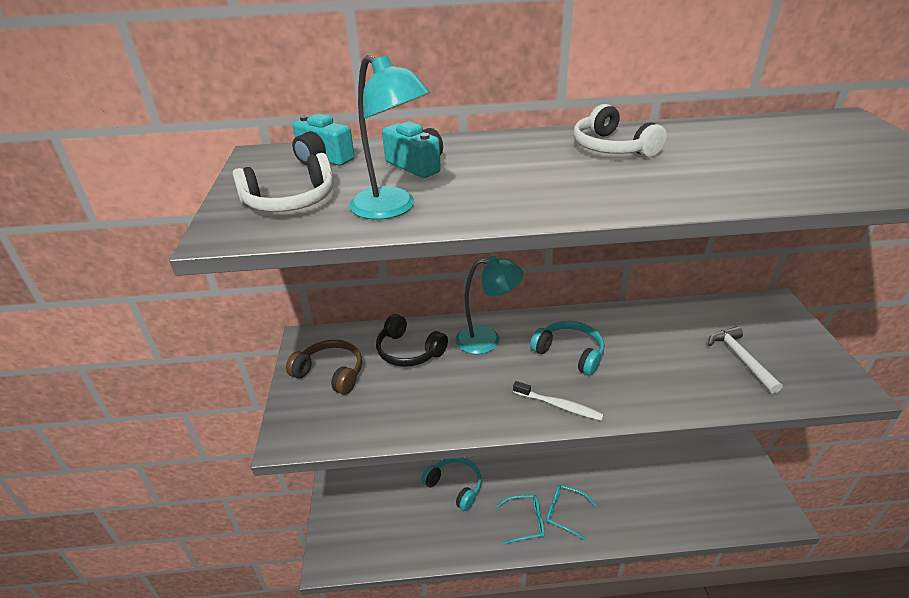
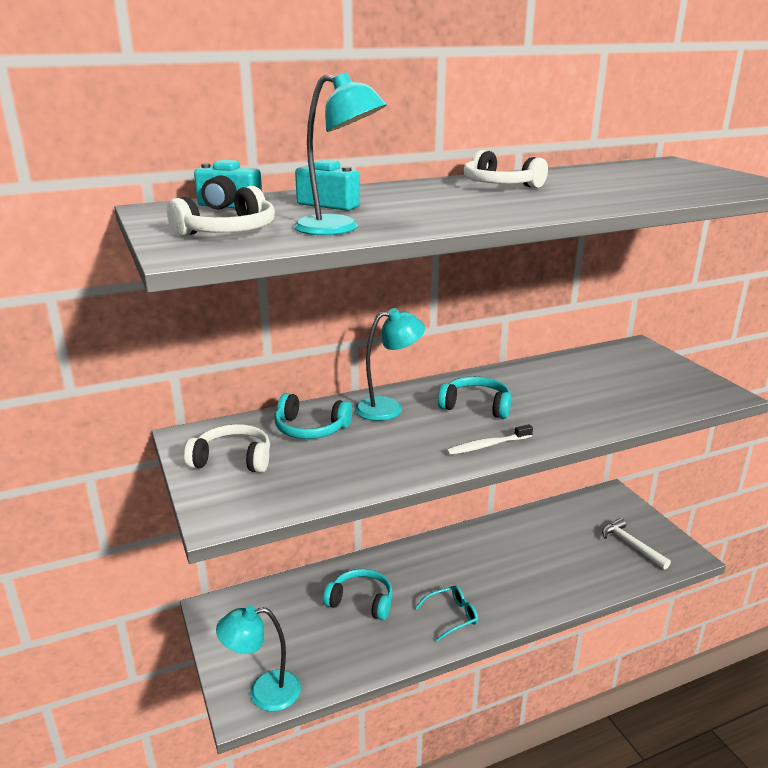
camera: 20 degrees left, 10 degrees down
(331, 373) = (233, 459): brown headphones -> white headphones
(349, 552) = (263, 692): none -> turquoise lamp
(408, 351) = (310, 429): black headphones -> turquoise headphones
(558, 405) = (487, 445): white toothbrush -> white toothbrush turned 150 degrees clockwise
(564, 513) = (487, 599): turquoise glasses -> none
(740, 358) = (629, 387): white hammer -> white hammer (631, 545)

